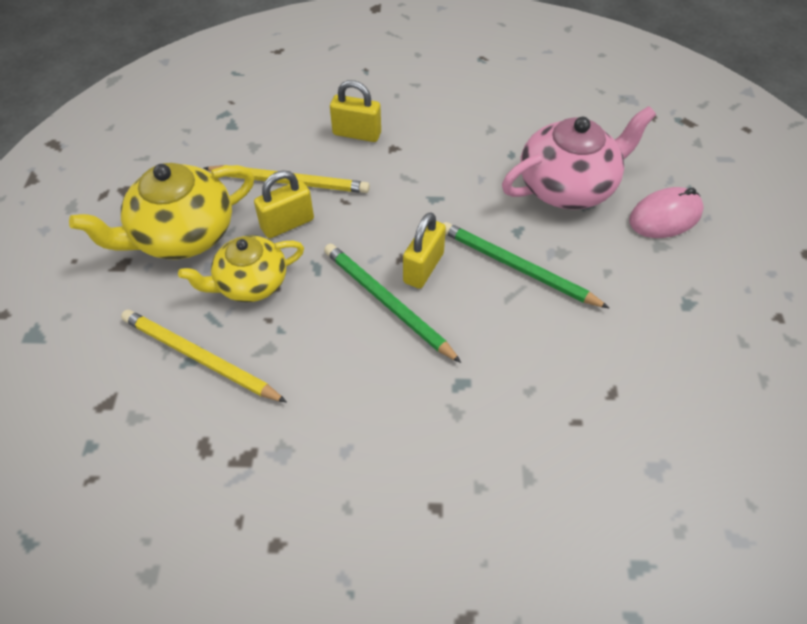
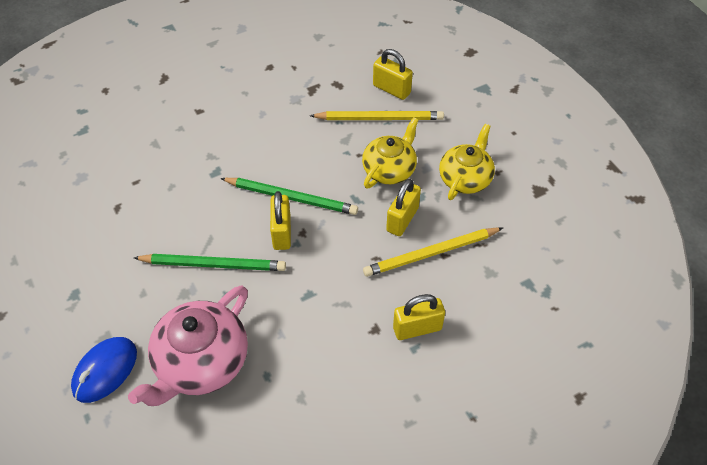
camera: 150 degrees right, 0 degrees up
(142, 396) = (391, 89): none -> yellow padlock
(182, 235) = (465, 178): yellow teapot -> yellow teapot, size x0.66
(665, 216) = (105, 371): pink mouse -> blue mouse

